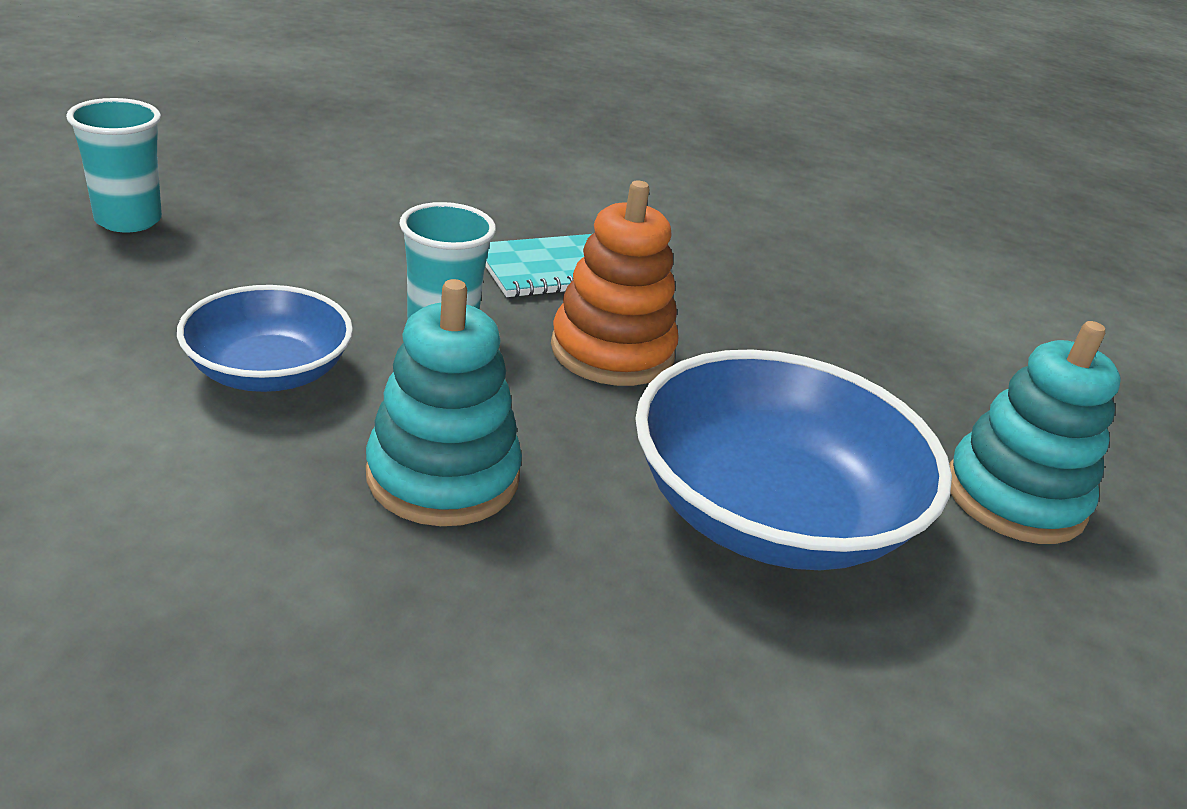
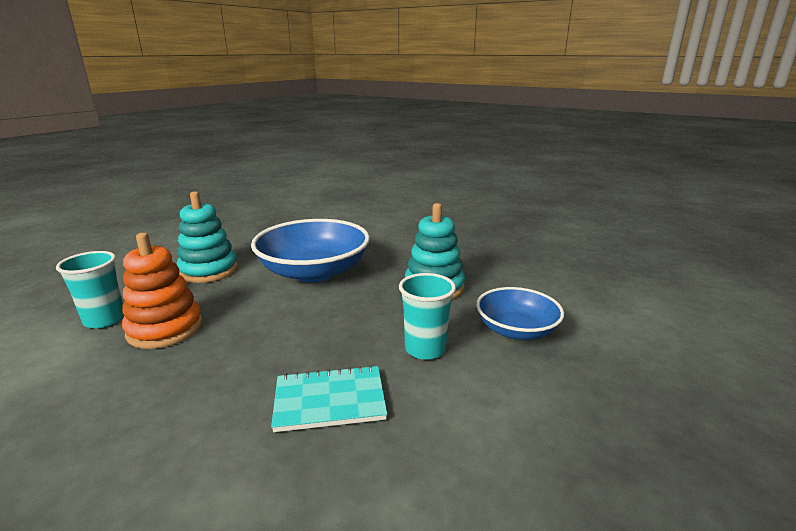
camera: 160 degrees left, 10 degrees down
(128, 220) = (694, 470): turquoise cup -> turquoise cup (104, 320)
(612, 351) = (329, 334): orange stacking toy -> orange stacking toy (165, 329)

